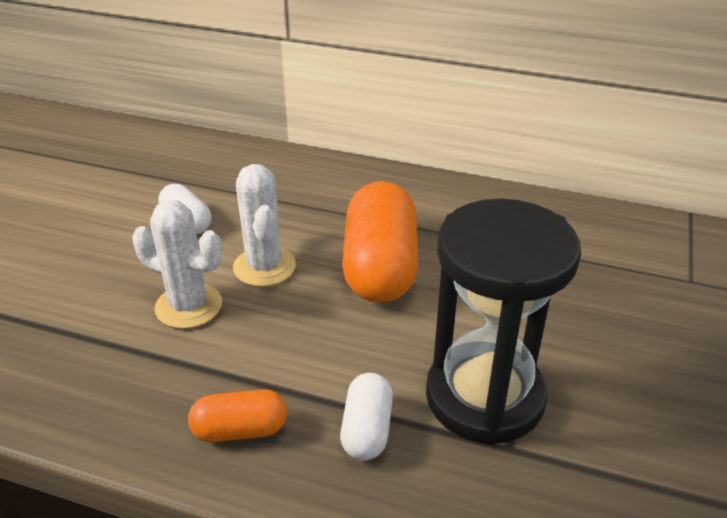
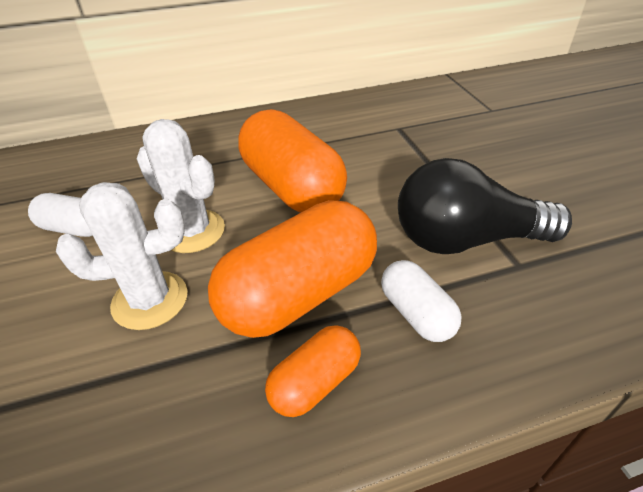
camera: 35 degrees left, 5 degrees up
(293, 361) = (299, 294): none -> orange capsule
(484, 397) = (466, 240): black hourglass -> black light bulb

